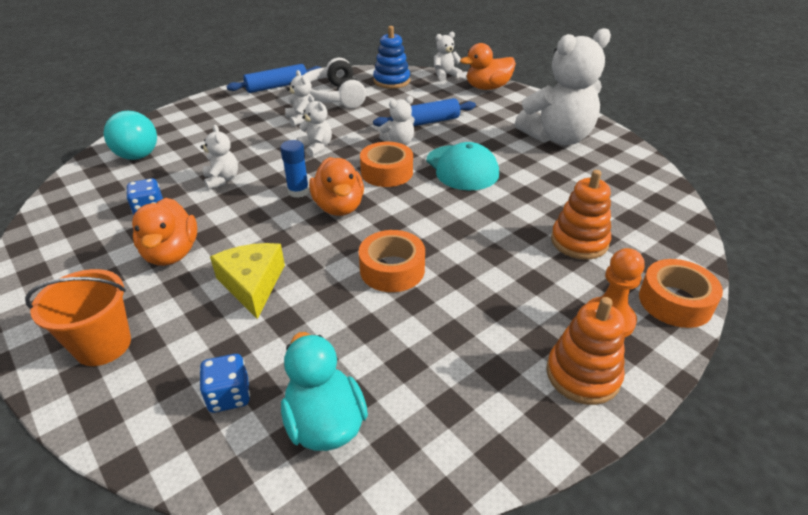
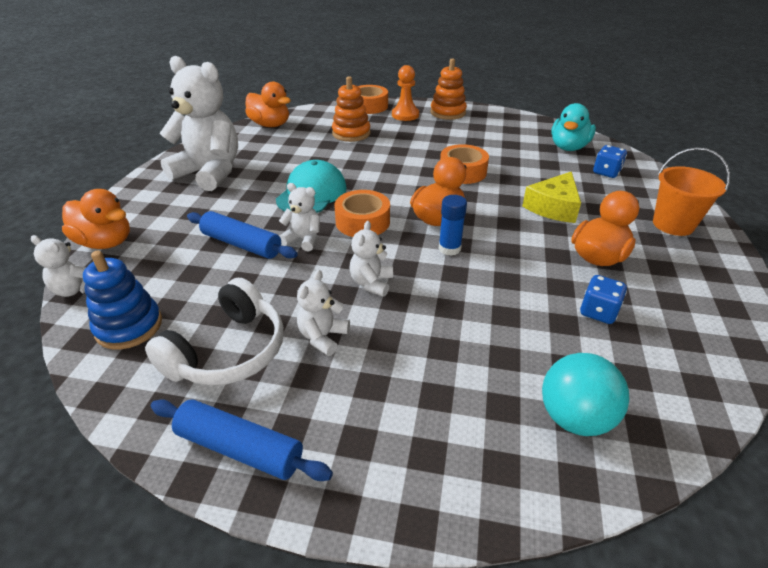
camera: 130 degrees left, 0 degrees up
(222, 180) = (501, 304): white teddy bear -> none
(656, 198) = (270, 125): none -> orange duck

